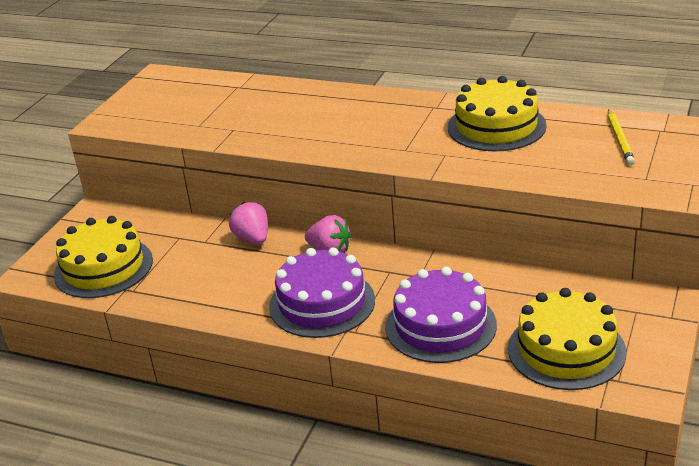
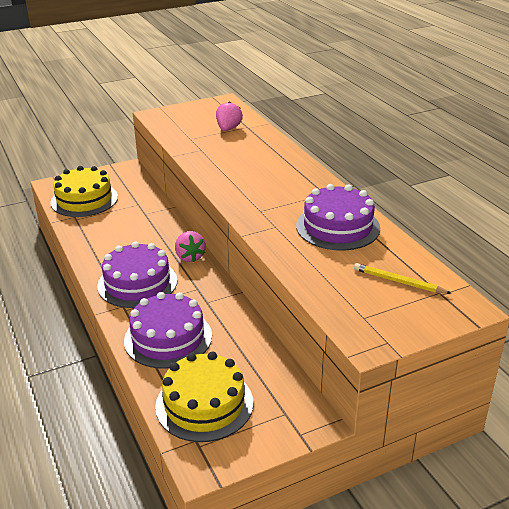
camera: 40 degrees right, 0 degrees up
(253, 238) = (167, 226): pink strawberry -> pink strawberry (228, 129)
(496, 126) = (338, 227): yellow cake -> purple cake
(620, 139) = (398, 281): yellow pencil -> yellow pencil turned 75 degrees clockwise

